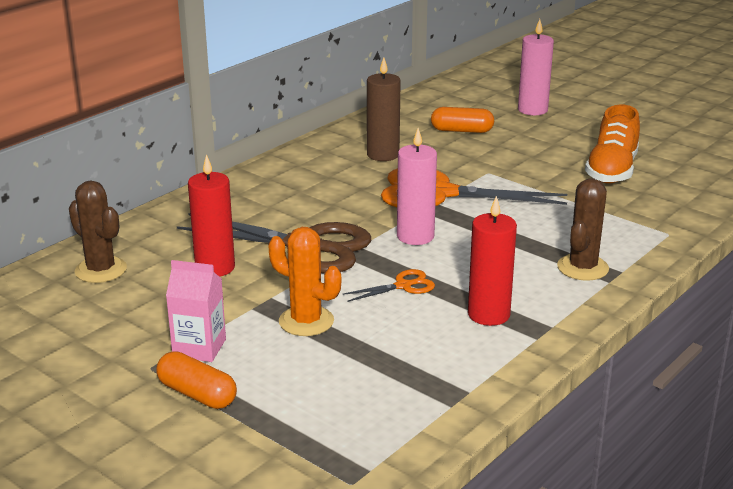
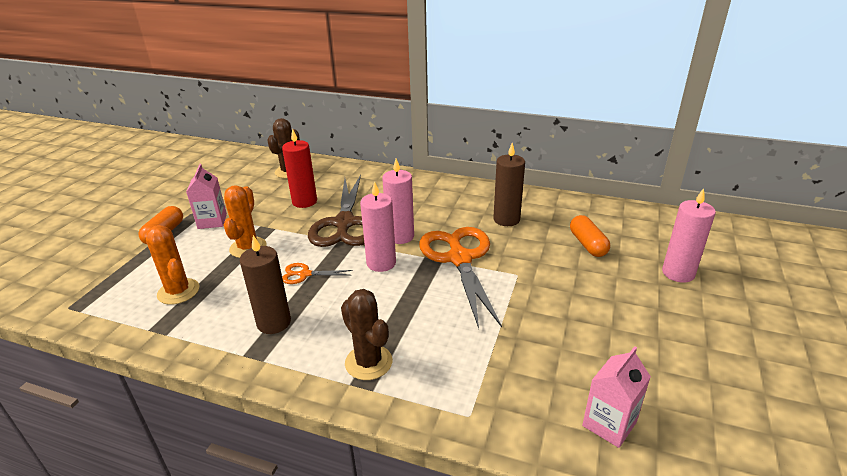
camera: 70 degrees right, 5 degrees up
(367, 217) = (400, 236): none -> pink candle
(377, 381) = (178, 291): none -> orange cactus
(403, 286) = (305, 274): orange scissors -> orange scissors turned 135 degrees clockwise
(488, 314) = (274, 323): red candle -> brown candle
(582, 268) = (368, 362): brown cactus -> brown cactus turned 45 degrees clockwise
(612, 171) = (586, 350): orange shoe -> none
(695, 184) = (609, 424): none -> pink carton

